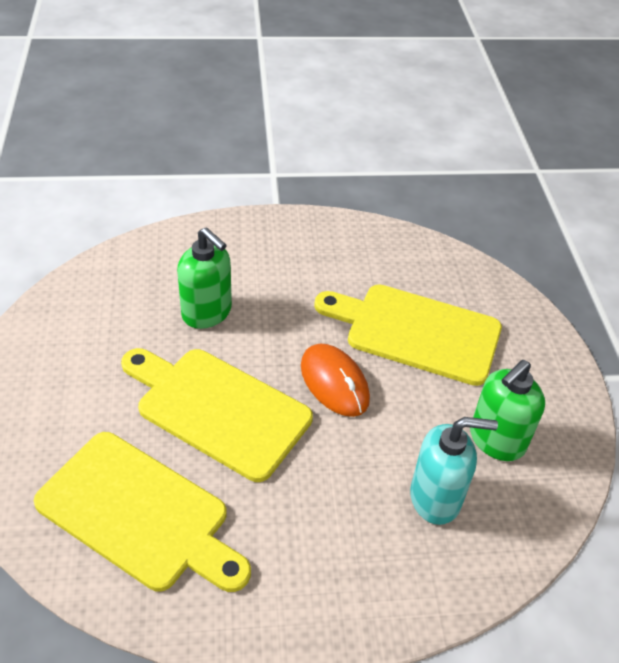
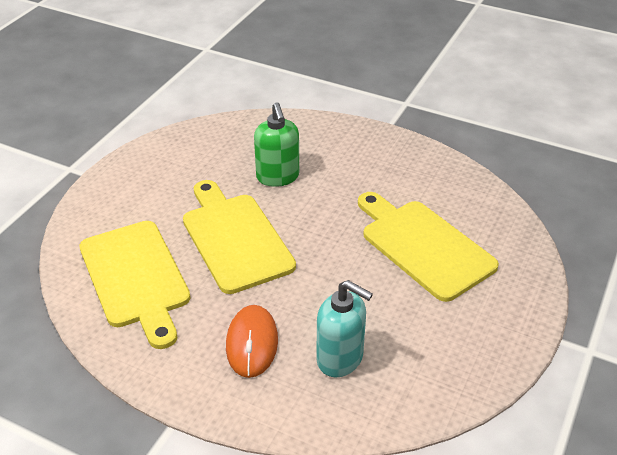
camera: 35 degrees right, 5 degrees down
(334, 382) = (330, 254): orange mouse -> orange mouse (252, 343)
(496, 440) = (422, 343): green soap dispenser -> none

